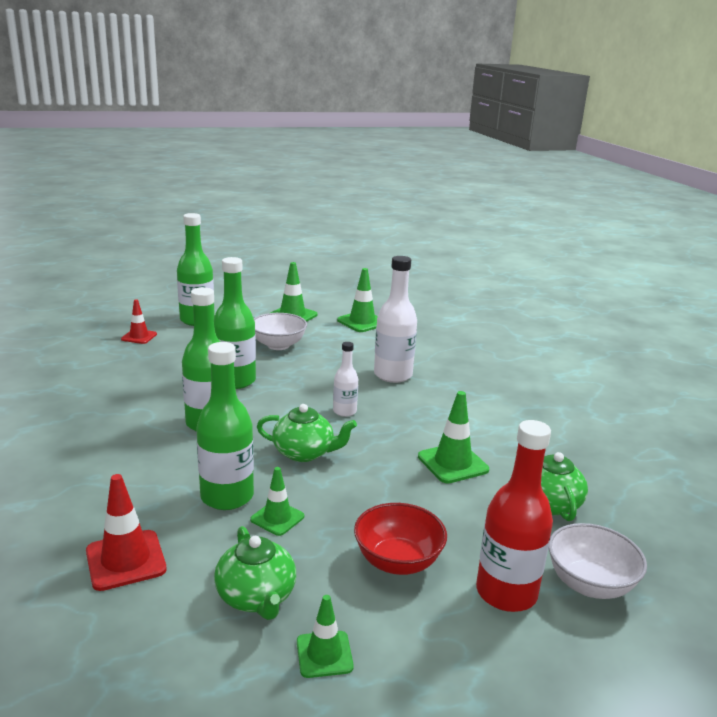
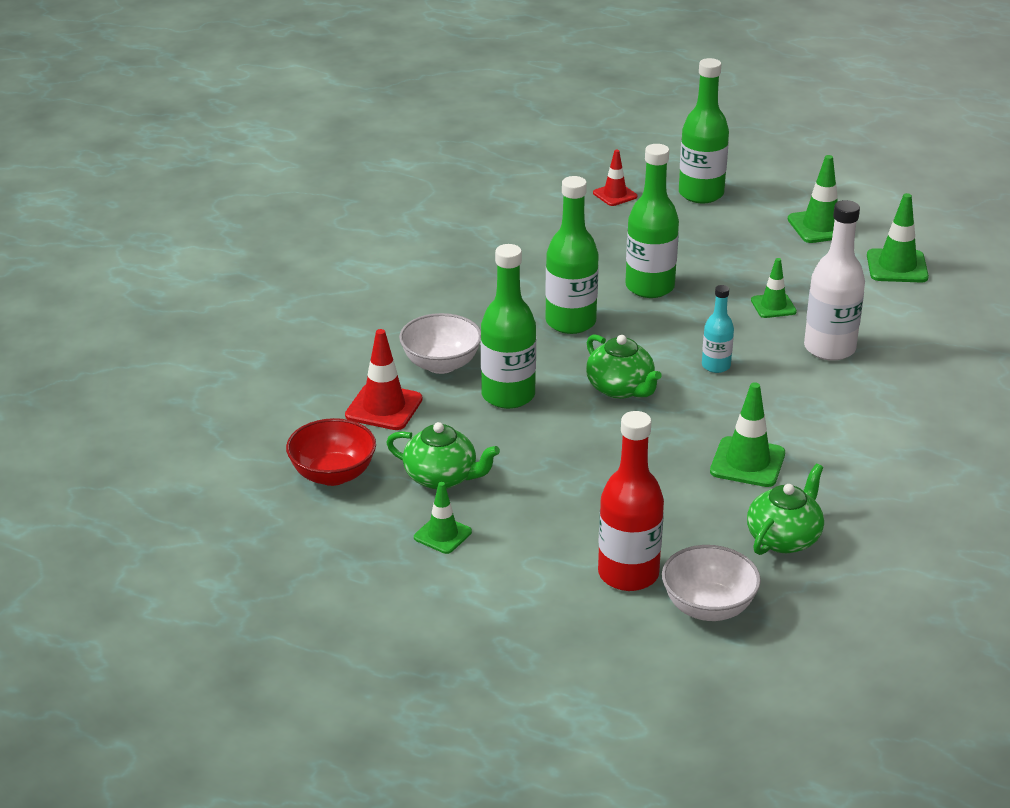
camera: 45 degrees right, 10 degrees up
(256, 597) = (442, 477): green teapot -> green teapot turned 90 degrees counterclockwise
(277, 518) = (526, 431): green traffic cone -> green traffic cone (773, 306)
(278, 345) = (750, 261): white bowl -> white bowl (441, 364)
(344, 411) = (716, 366): white bottle -> turquoise bottle
(397, 561) = (576, 510): red bowl -> red bowl (333, 474)

